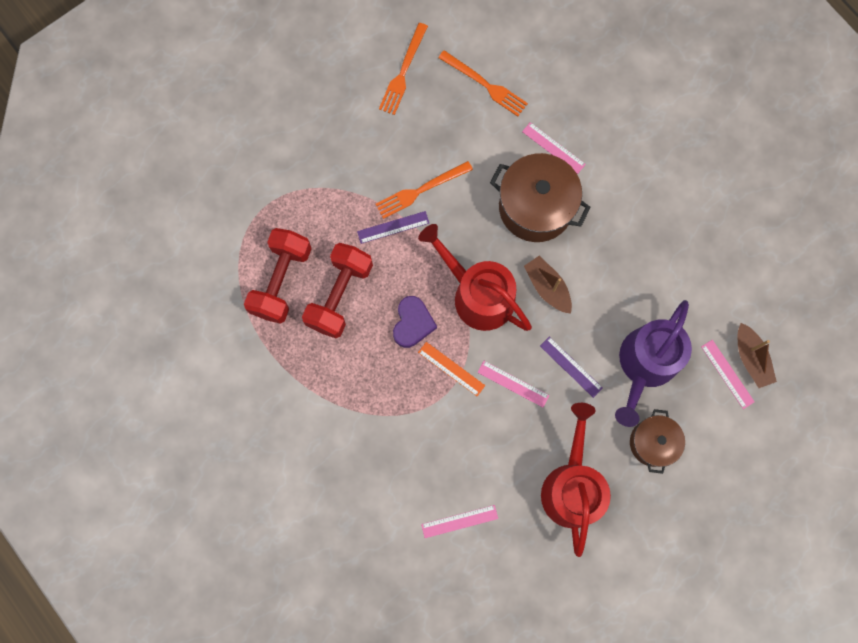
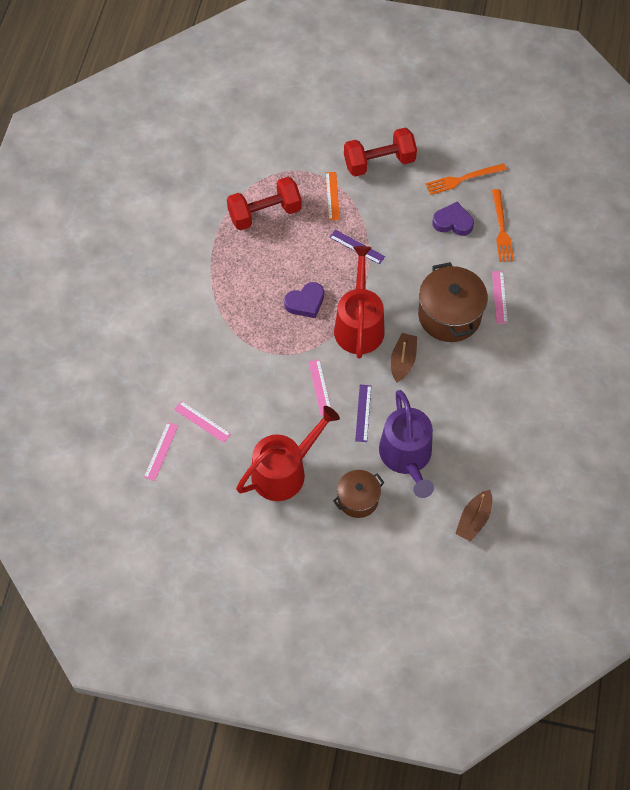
camera: 50 degrees right, 15 degrees down
(340, 295) = (285, 250): red dumbbell -> red dumbbell (379, 162)
(420, 190) = (396, 244): orange fork -> none
(441, 120) = (453, 222): none -> purple heart
(451, 369) = (296, 345): orange ruler -> orange ruler (332, 196)
(645, 364) = (407, 456): purple watering can -> purple watering can turned 90 degrees counterclockwise
(727, 374) = (448, 512): pink ruler -> pink ruler (161, 451)

